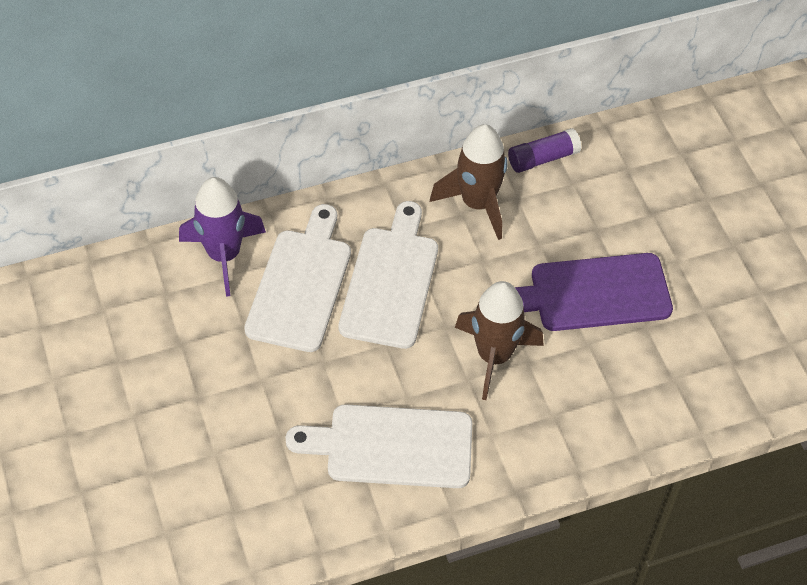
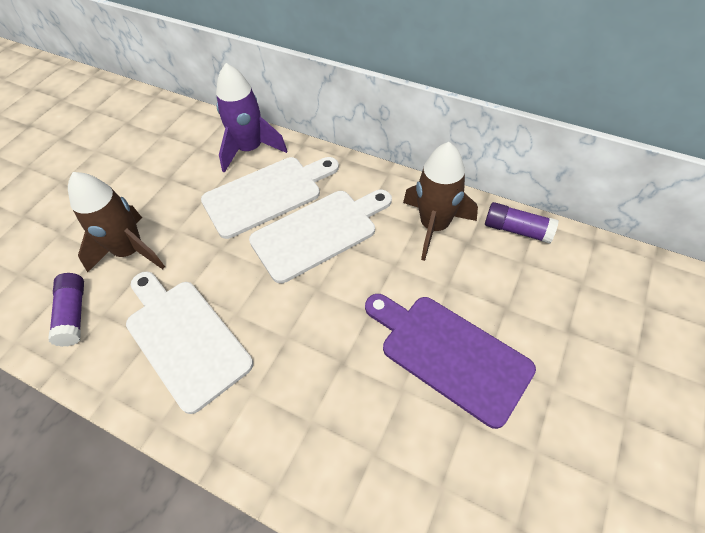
camera: 50 degrees right, 0 degrees up
(272, 512) = (74, 314): none -> purple glue stick
(494, 356) = (323, 337): brown rocket -> brown rocket (130, 251)

